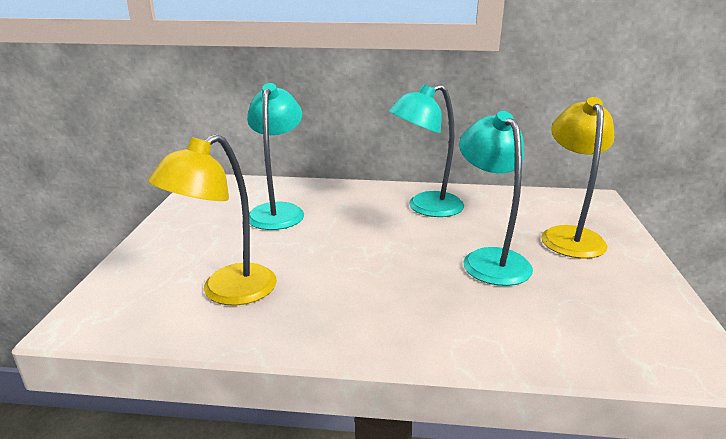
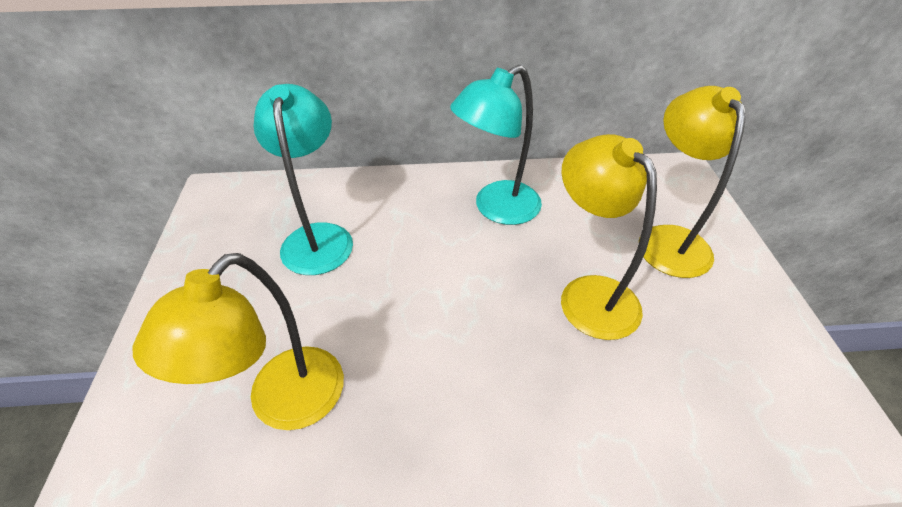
camera: 10 degrees left, 20 degrees up
(489, 259) = (589, 294): turquoise lamp -> yellow lamp

